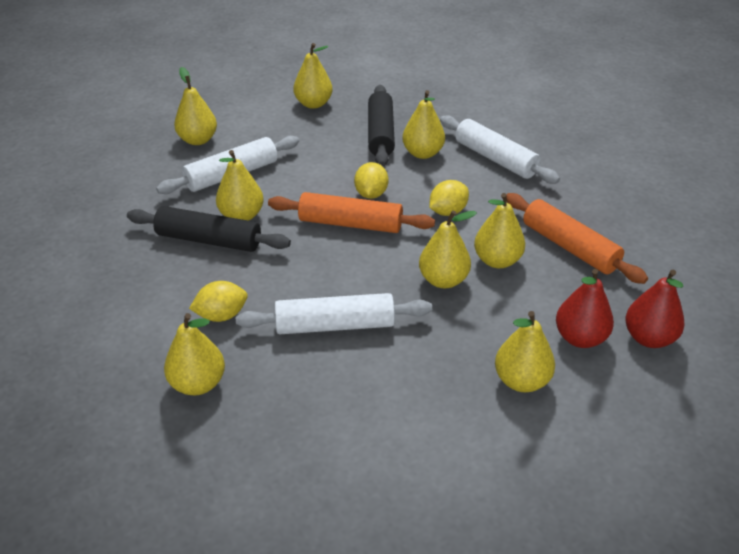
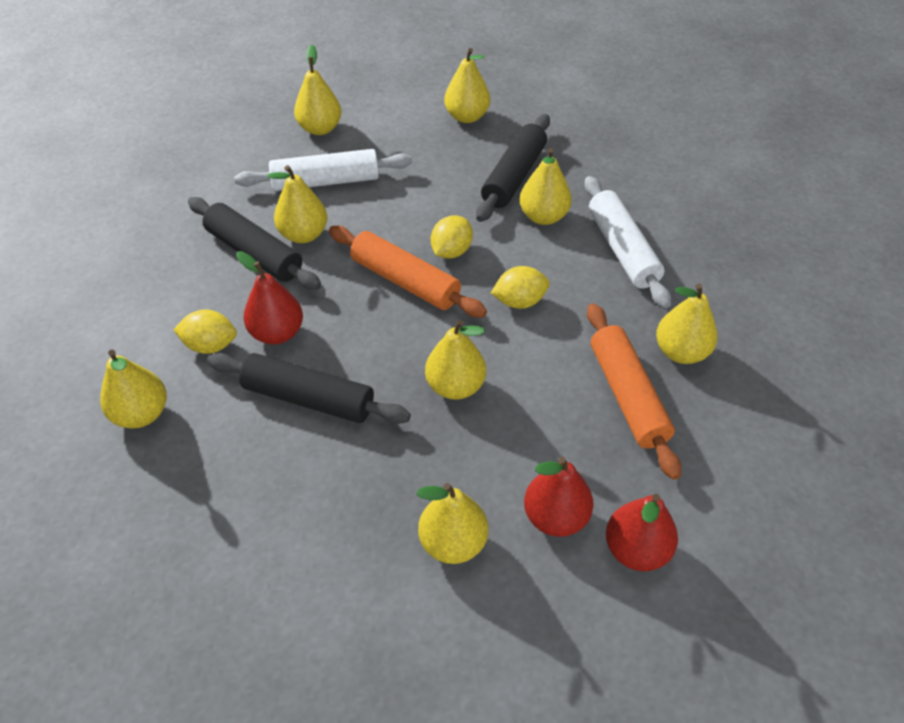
camera: 25 degrees right, 10 degrees up
(273, 289) = (277, 333): none -> red pear
(335, 325) = (309, 398): white rolling pin -> black rolling pin
(497, 261) = (531, 383): yellow pear -> yellow pear (681, 352)

